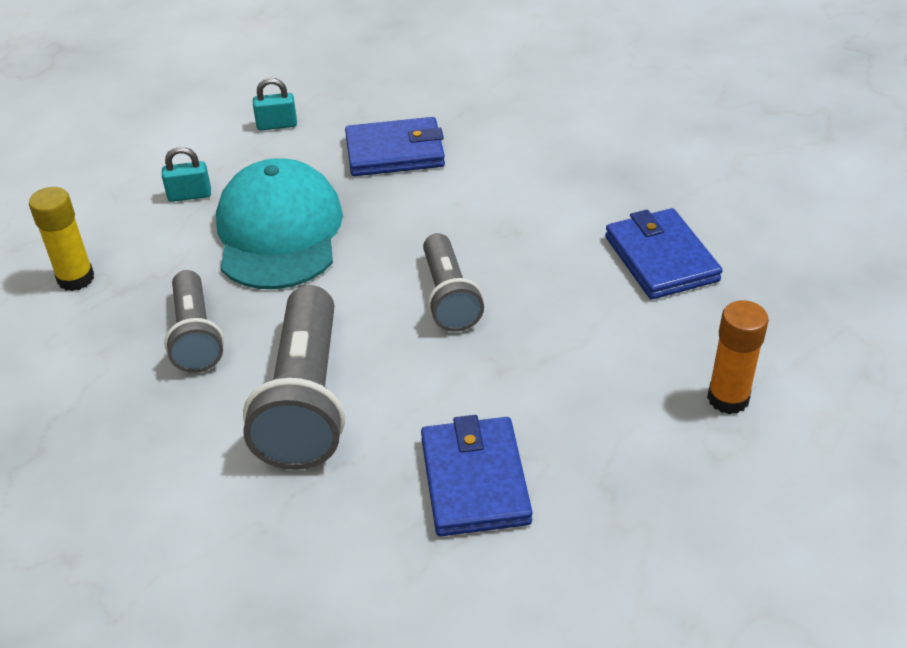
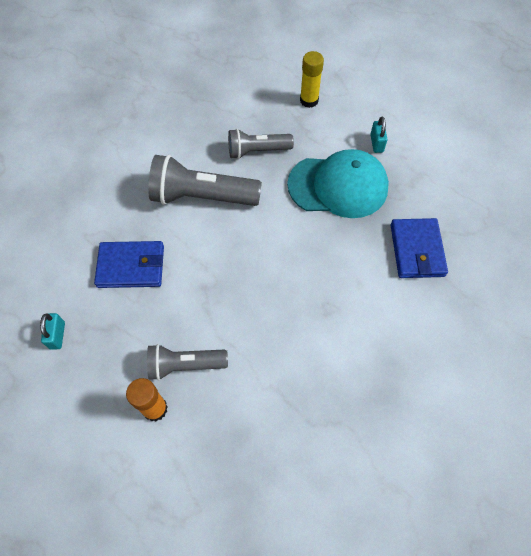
camera: 95 degrees right, 20 degrees up
(277, 125) = (449, 185): turquoise padlock -> turquoise padlock (57, 335)
(449, 297) = (268, 268): grey flashlight -> grey flashlight (185, 365)
(661, 259) = (287, 400): blue wallet -> none

